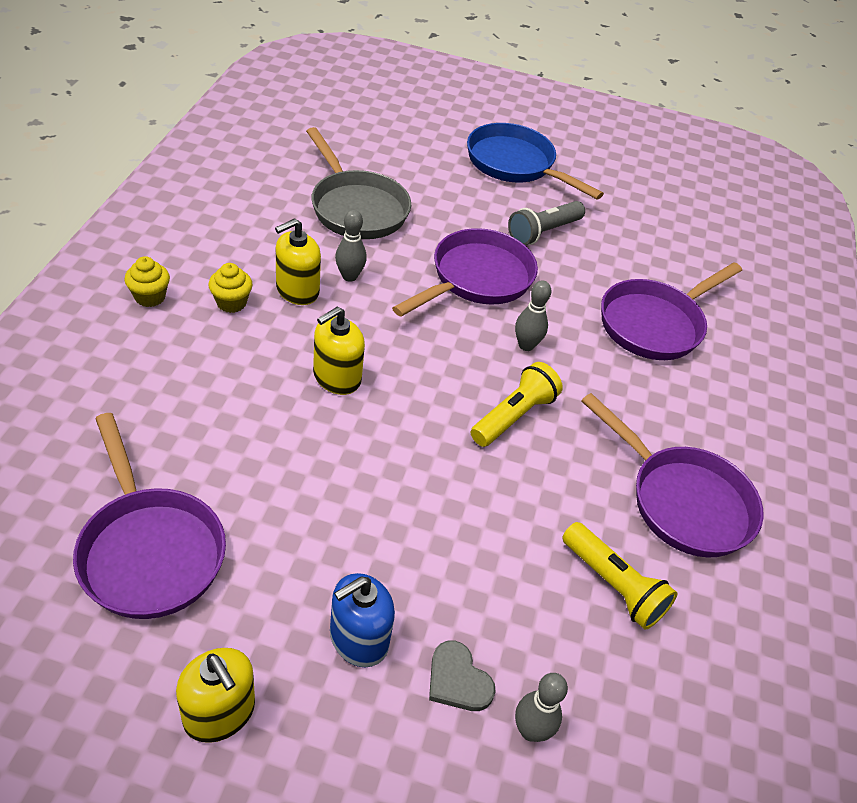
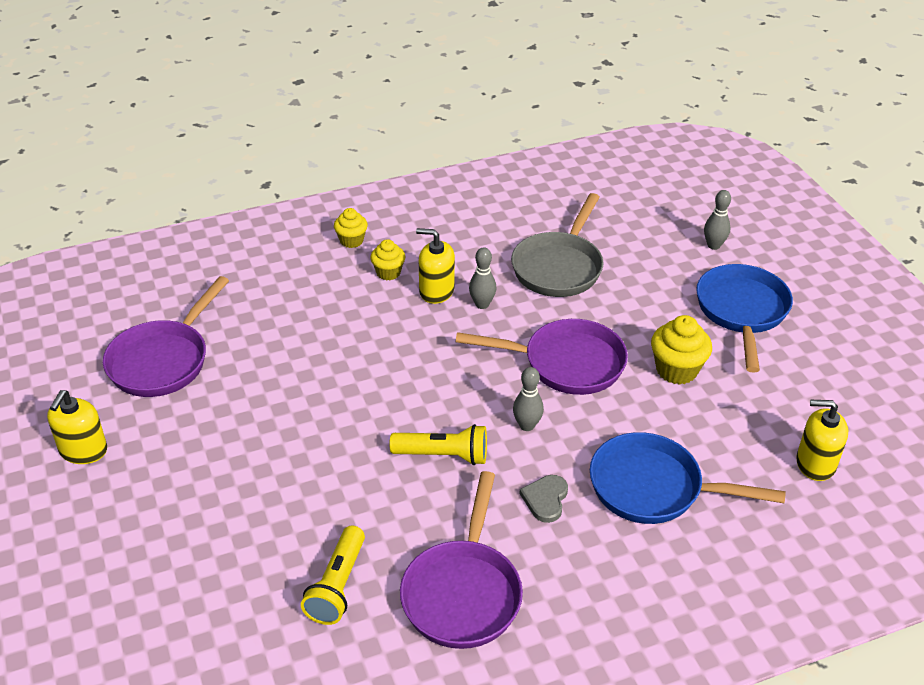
camera: 60 degrees right, 5 degrees down
(336, 377) = (378, 353): yellow soap dispenser -> yellow soap dispenser (815, 463)
(358, 639) = (178, 479): blue soap dispenser -> none
(458, 680) = (187, 541): grey heart -> grey heart (545, 499)
(530, 730) = (179, 595): grey bowling pin -> grey bowling pin (713, 245)
(543, 232) = (676, 370): grey flashlight -> yellow cupcake
(655, 324) = (653, 488): purple pan -> blue pan

